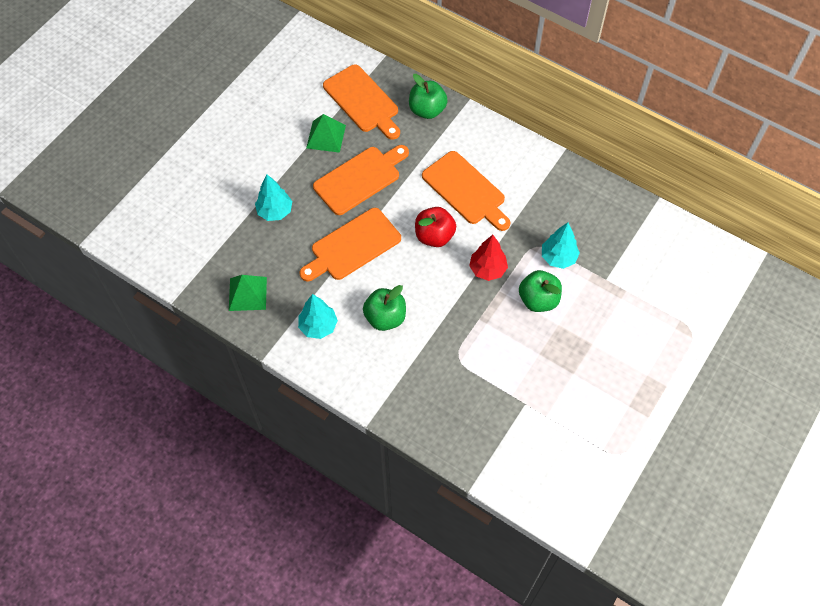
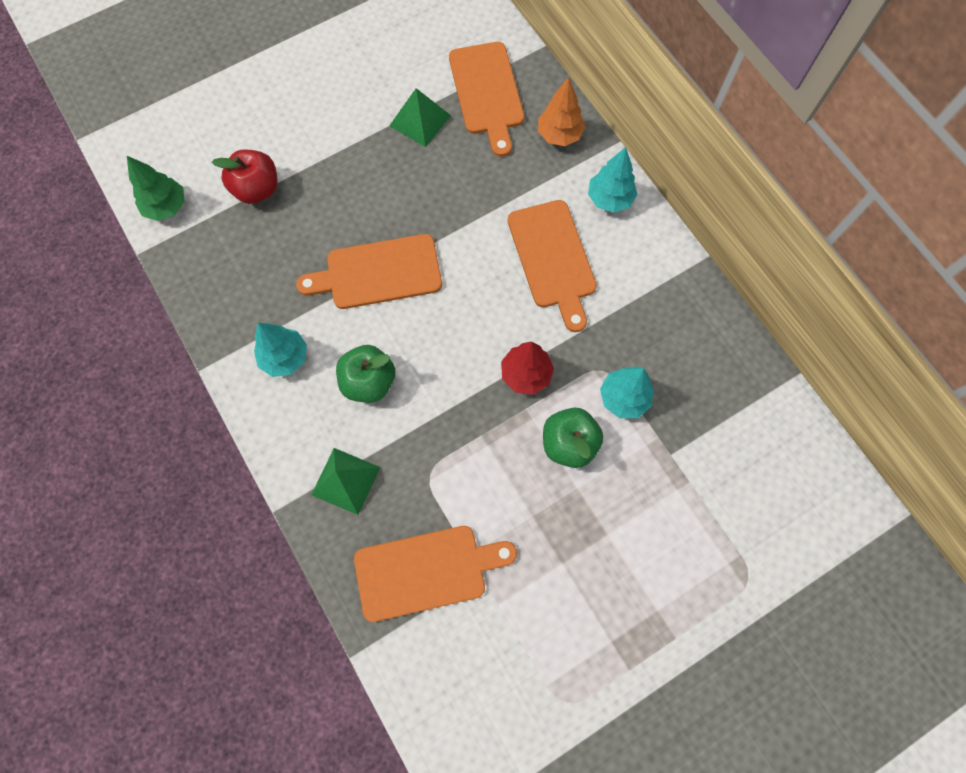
camera: 25 degrees right, 10 degrees up
(175, 263) = (166, 207): none -> green tree
(247, 293) = (226, 280): green pyramid -> green pyramid (346, 481)
(275, 211) = (311, 190): turquoise tree -> turquoise tree (609, 199)
(360, 179) = (432, 190): orange cutting board -> orange cutting board (426, 571)
(427, 110) = (559, 135): green apple -> orange tree
(434, 236) = (483, 302): red apple -> red apple (257, 189)

